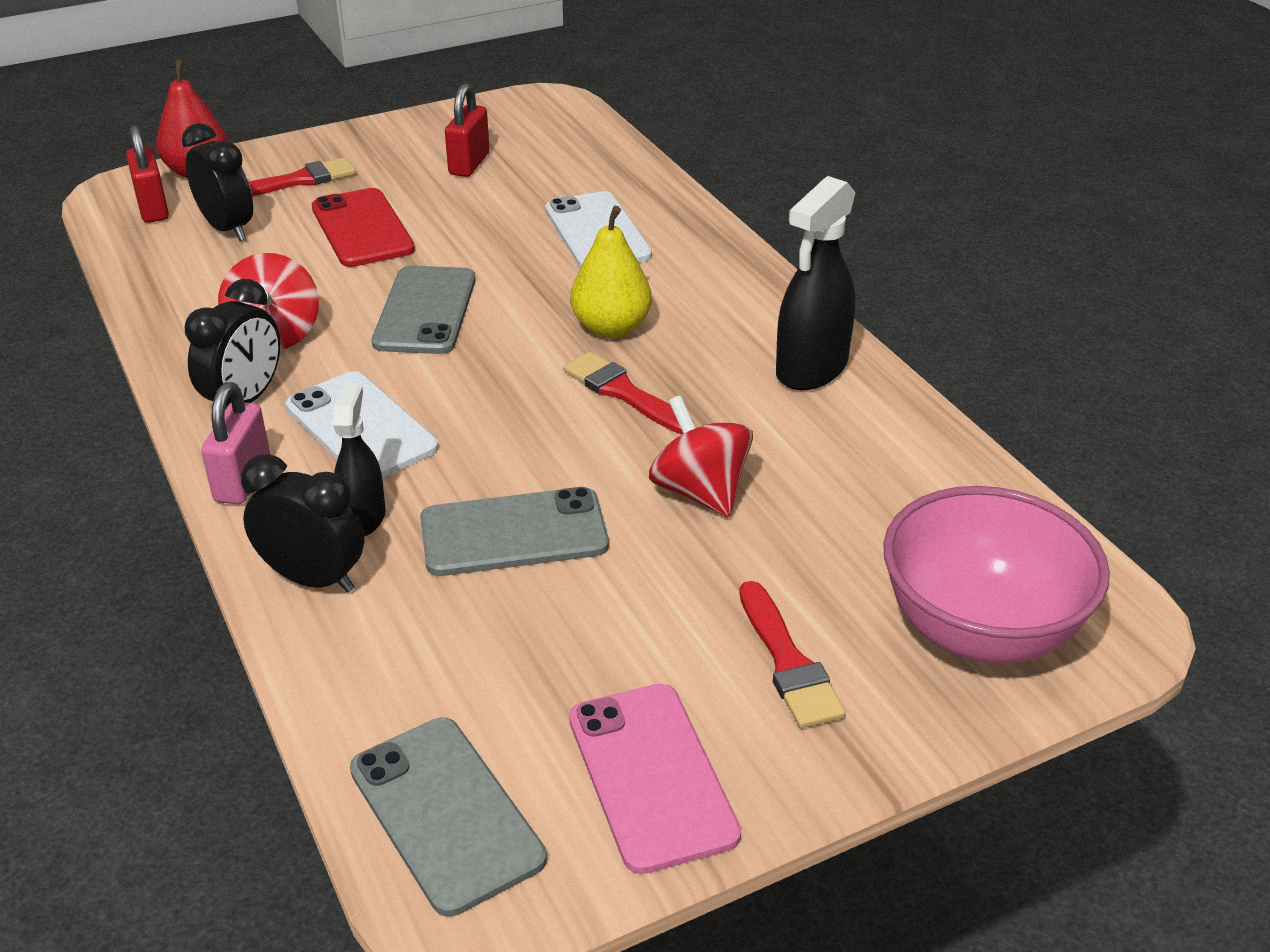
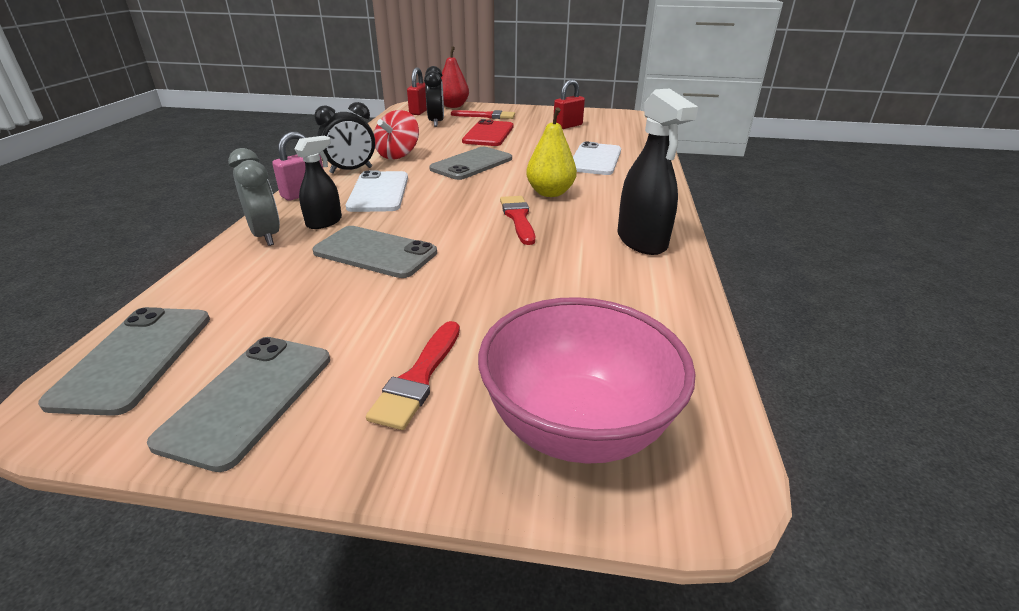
camera: 35 degrees right, 5 degrees down
(313, 579) = (266, 236): black clock -> grey clock
(652, 776) = (249, 398): pink phone -> grey phone
(700, 491) = (496, 271): red spinning top -> none
(811, 369) = (642, 241): black spray bottle -> black spray bottle turned 90 degrees counterclockwise

